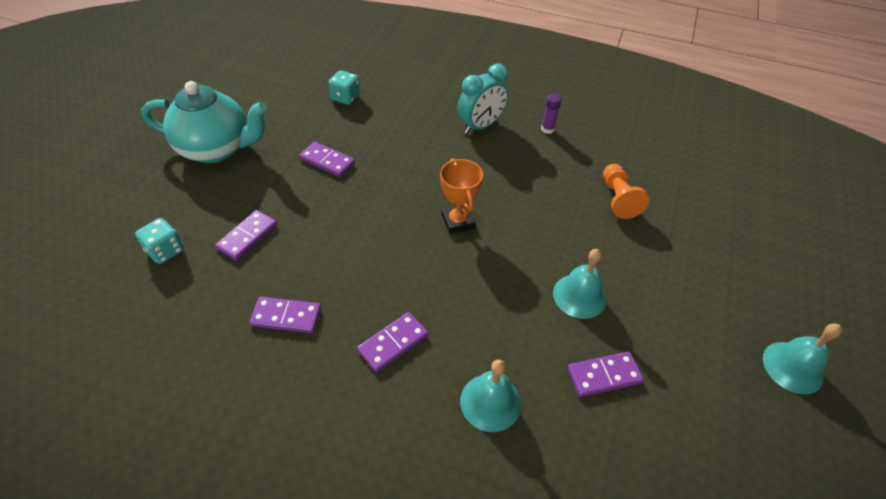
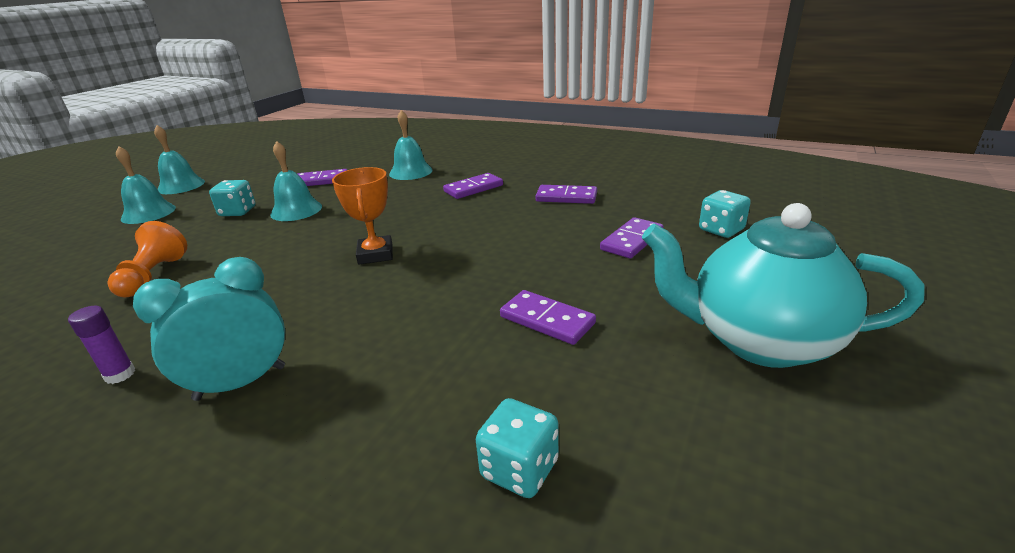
camera: 170 degrees left, 20 degrees down
(643, 294) = (238, 212): none -> turquoise dice
(744, 294) = (148, 213): none -> turquoise bell

